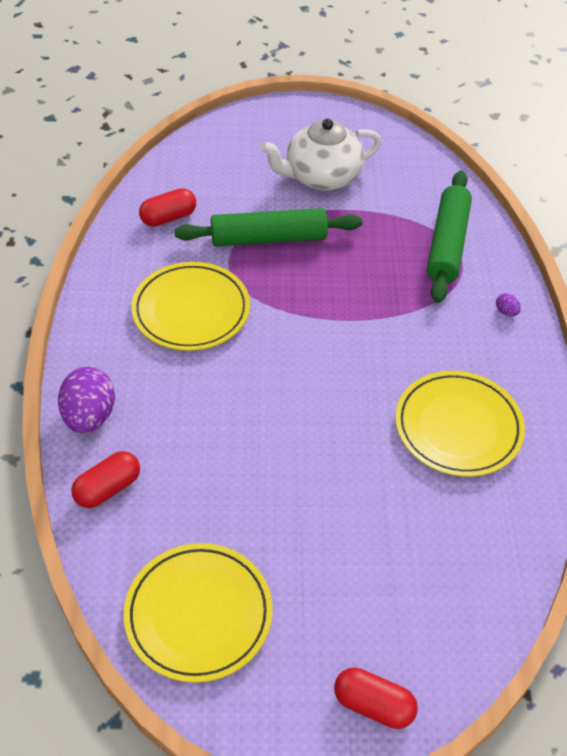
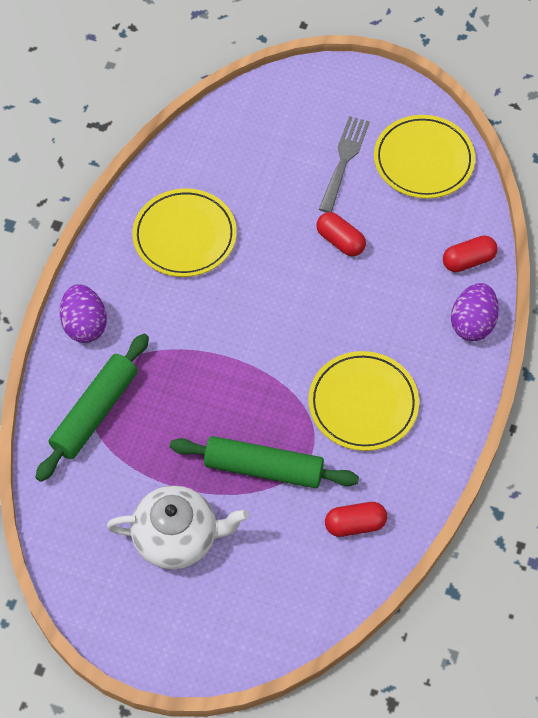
camera: 160 degrees left, 10 degrees up
(308, 582) = (344, 160): none -> grey fork
(373, 705) = (331, 84): red capsule -> red capsule (340, 241)
(506, 312) = (85, 325): purple egg -> purple egg, size x2.39

